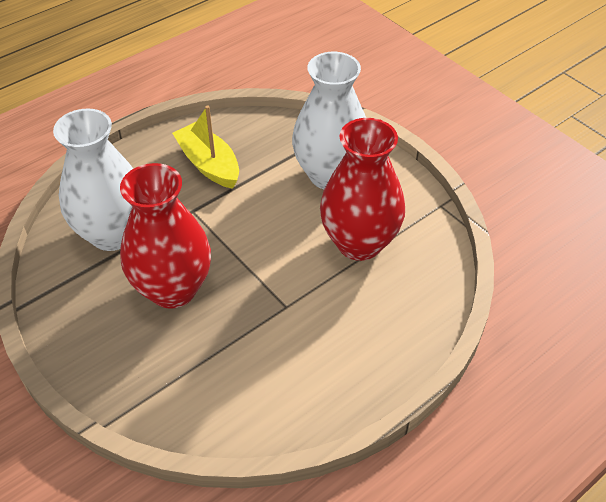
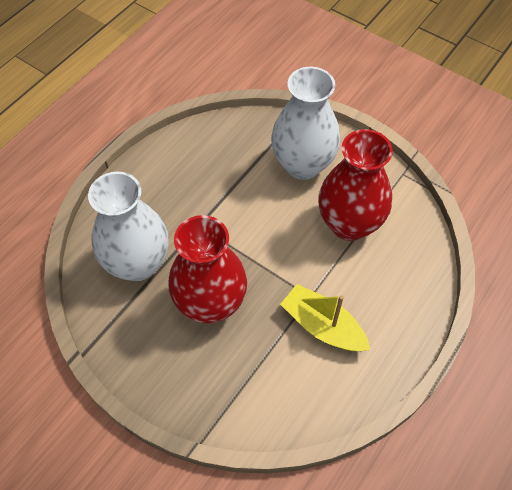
camera: 15 degrees left, 10 degrees up
(209, 164) = (196, 177): yellow boat -> yellow boat (322, 326)

